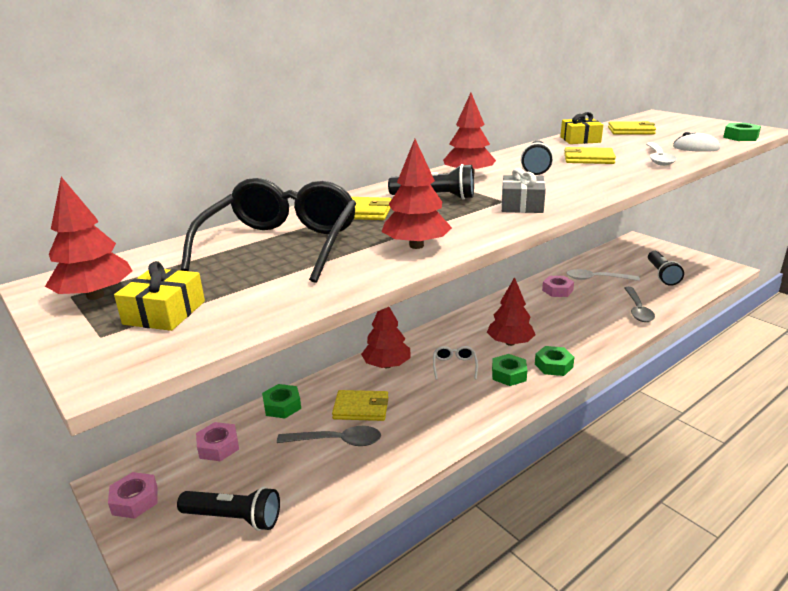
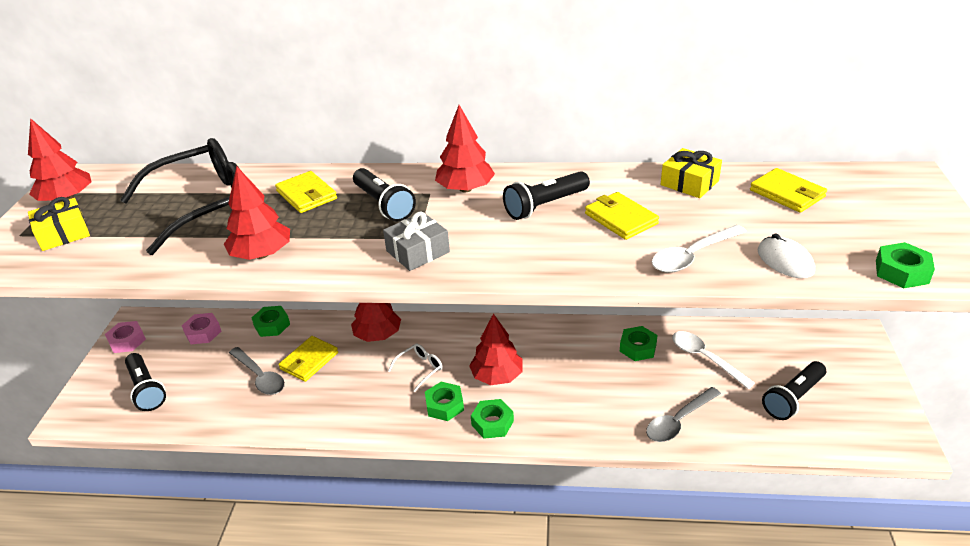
camera: 45 degrees right, 10 degrees up
(361, 408) = (309, 361): yellow wallet -> yellow wallet turned 75 degrees clockwise
(557, 290) = (638, 348): pink nut -> green nut

